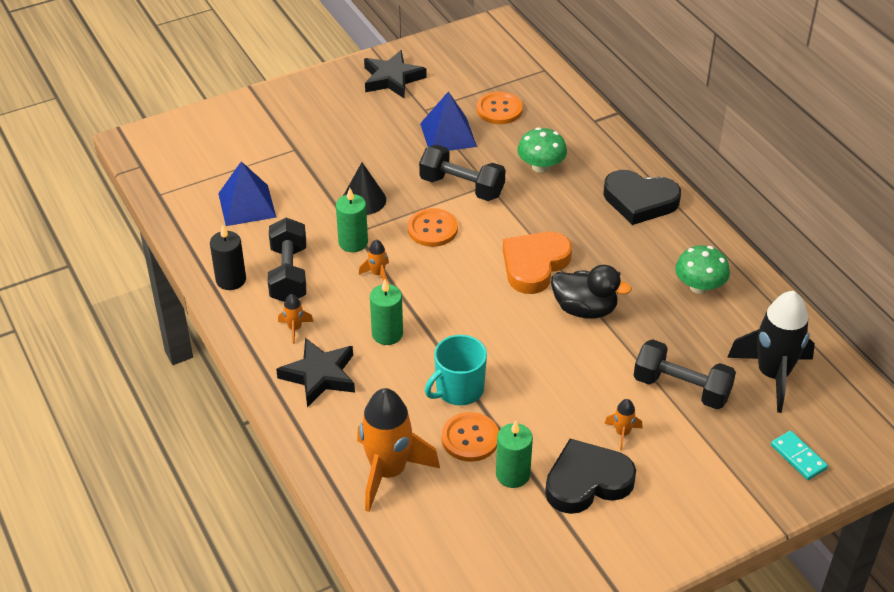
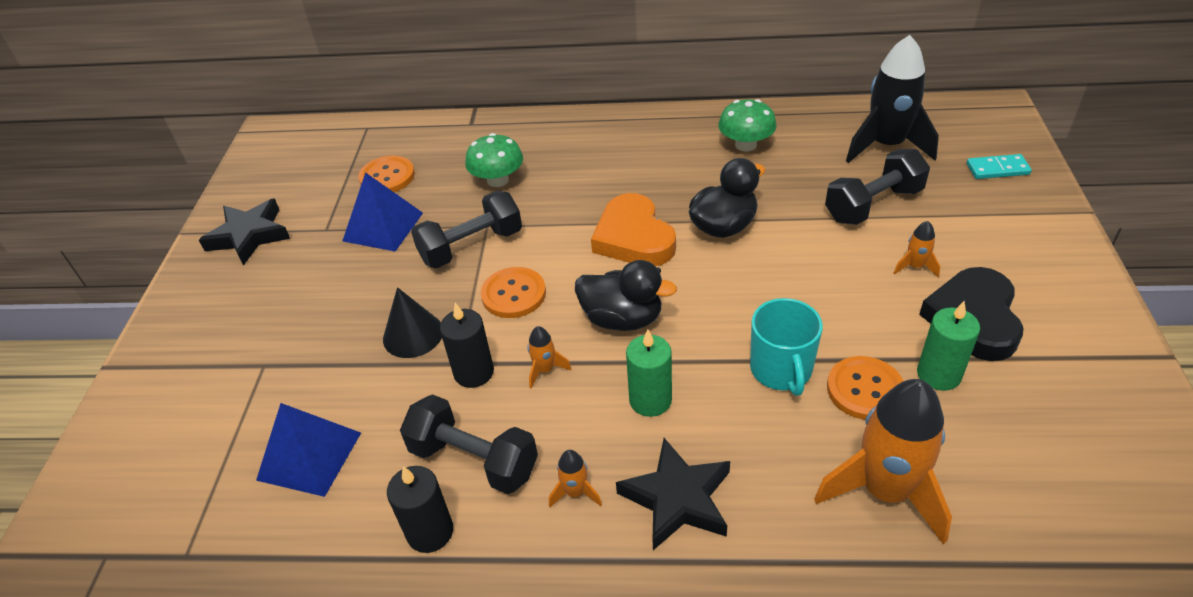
camera: 55 degrees left, 0 degrees up
(353, 242) = (474, 372): green candle -> black candle
(449, 292) = (622, 319): none -> black duck
(640, 201) = (604, 137): black heart -> none

